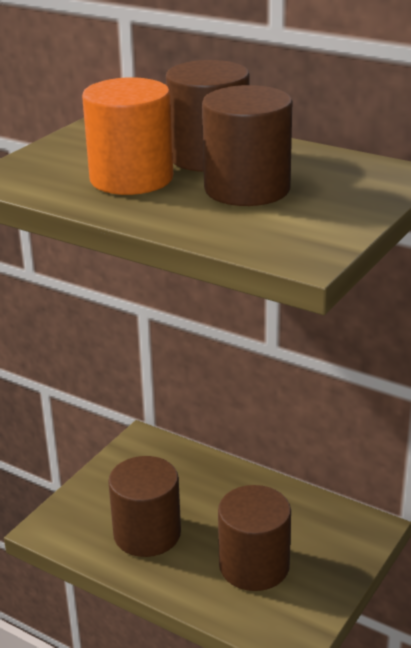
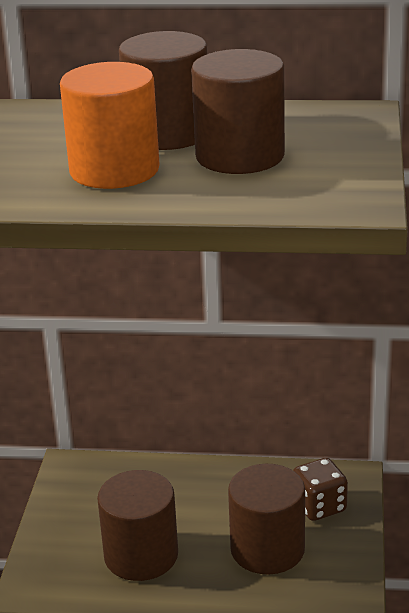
camera: 25 degrees left, 0 degrees up
(325, 544) = (319, 506): none -> brown dice

